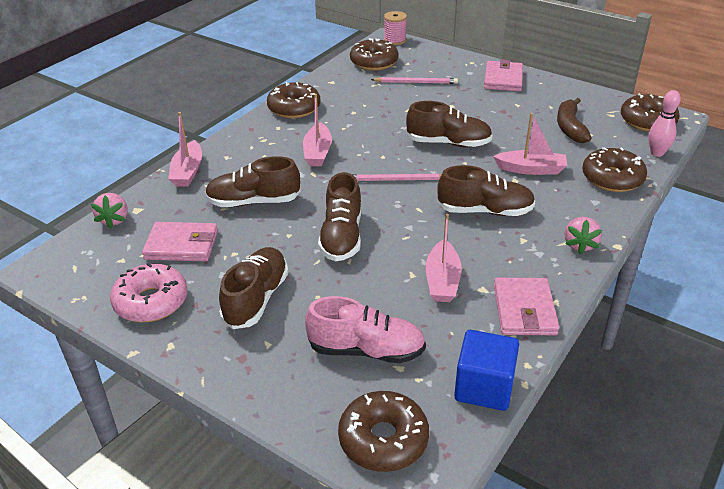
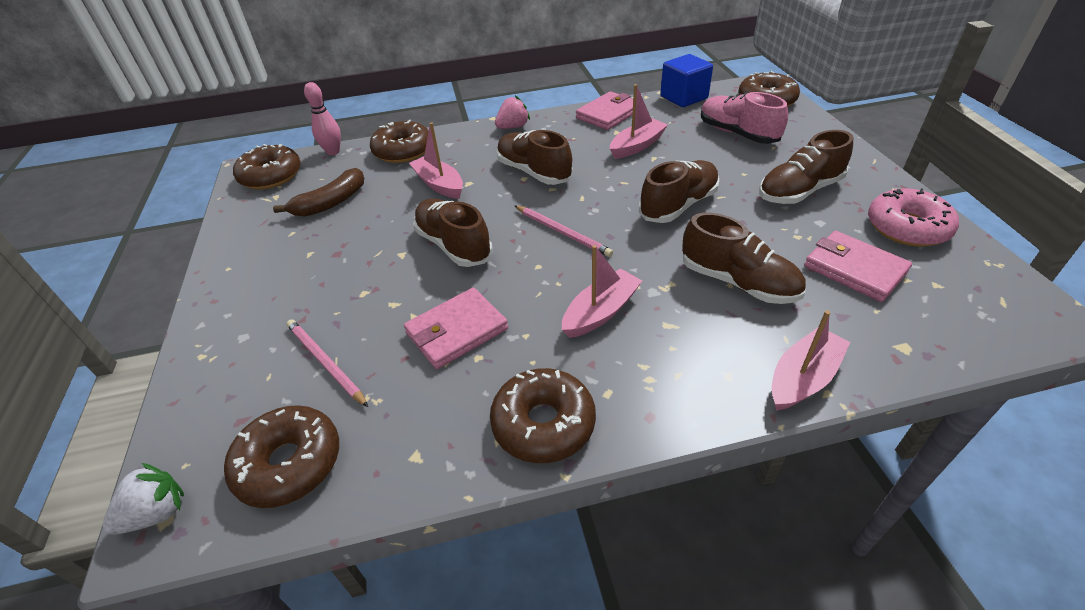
camera: 135 degrees left, 5 degrees up
(114, 220) = (942, 346): pink strawberry -> none
(395, 40) = (157, 513): pink spool -> white strawberry
(503, 79) = (242, 298): pink wallet -> pink wallet (457, 331)

